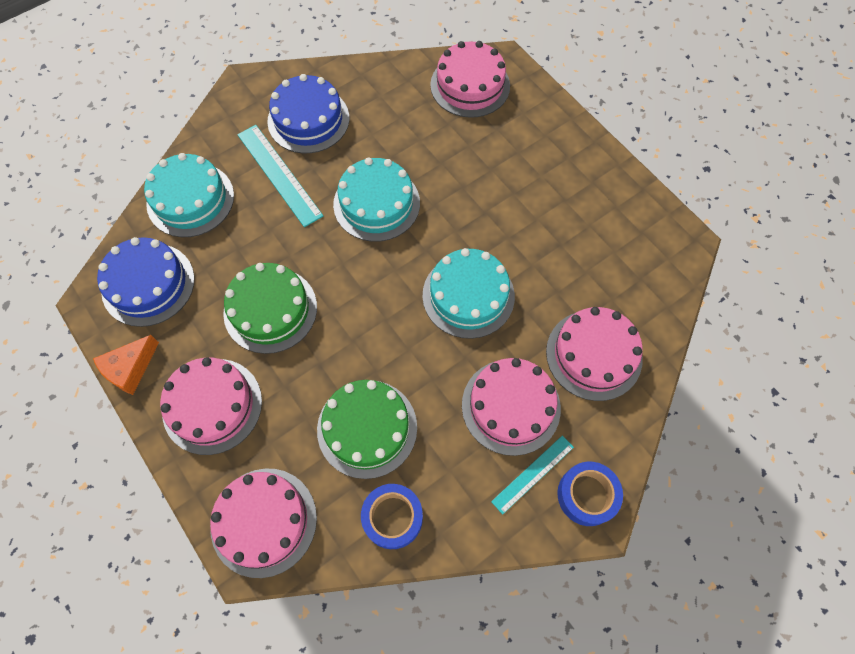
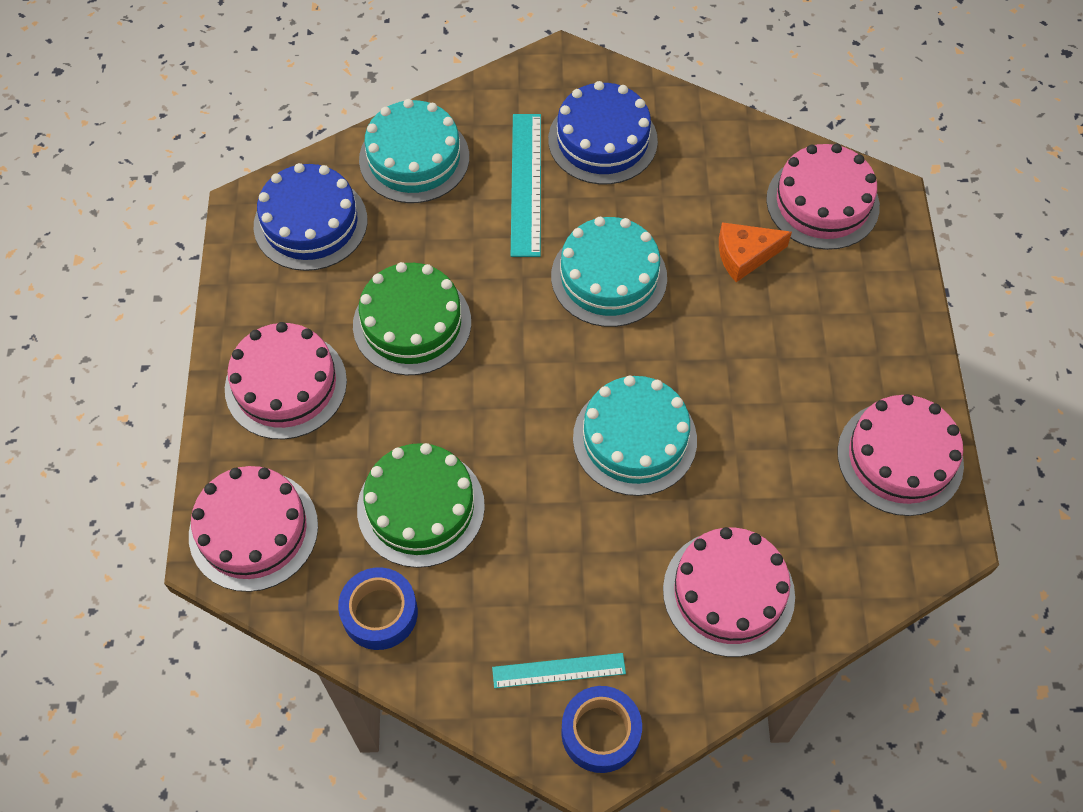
camera: 35 degrees right, 5 degrees down
(130, 368) = (234, 298): orange cheese -> orange cheese (745, 255)
(511, 406) = (590, 585): pink cake -> pink cake (900, 458)

